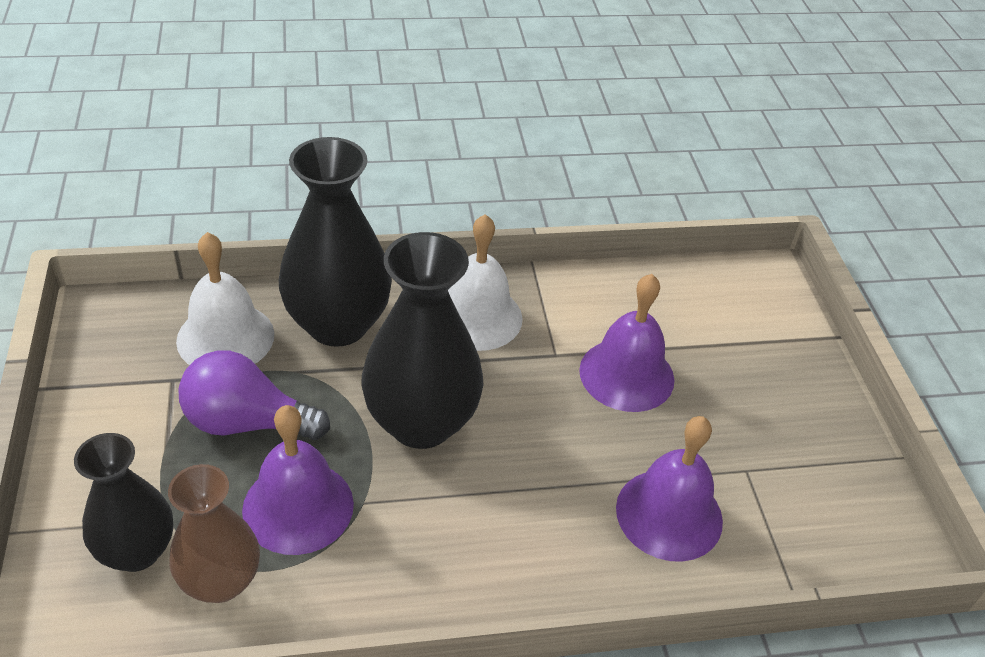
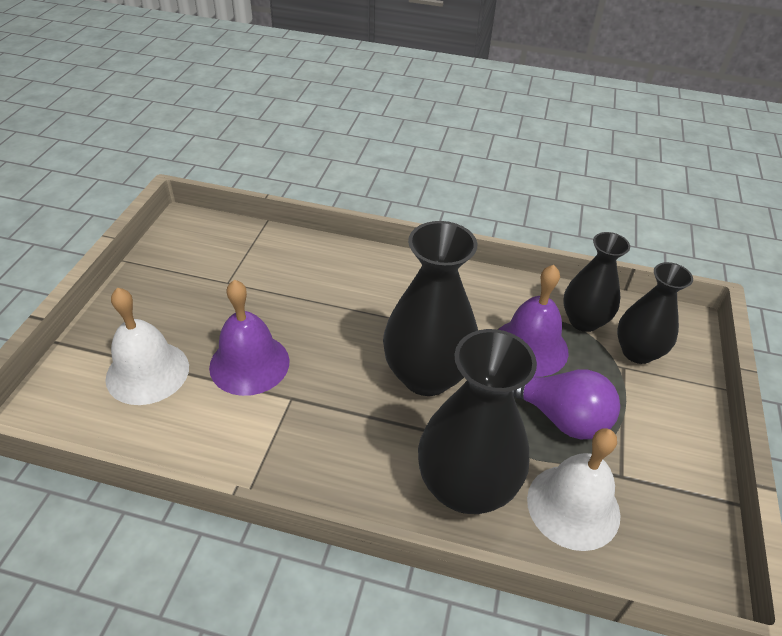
camera: 155 degrees left, 0 degrees up
(221, 581) = (584, 321): brown vase -> black vase
(476, 316) = (335, 454): white bell -> white bell (147, 372)
(669, 514) = (298, 275): purple bell -> none

